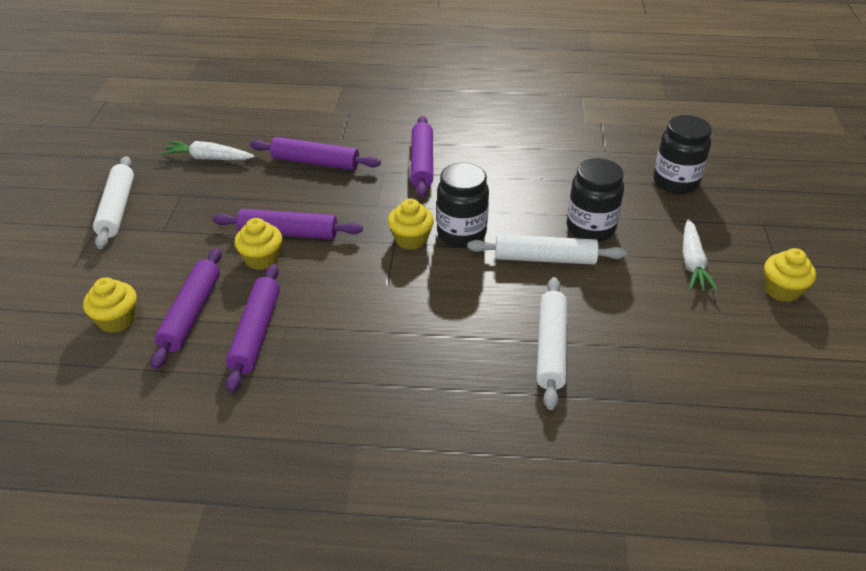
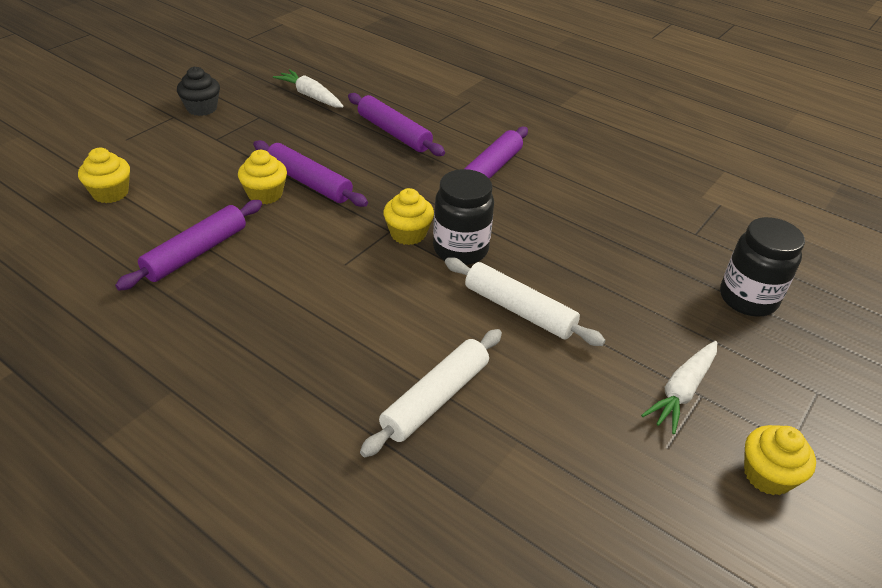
camera: 30 degrees right, 0 degrees up
(117, 209) = (202, 108): white rolling pin -> black cupcake
(191, 313) = (166, 213): purple rolling pin -> none
(590, 229) = (598, 303): black jar -> none

